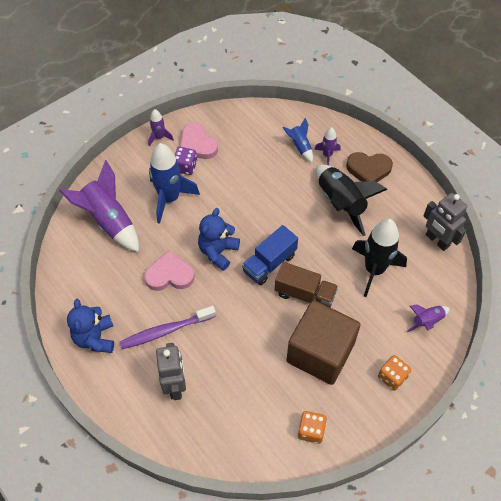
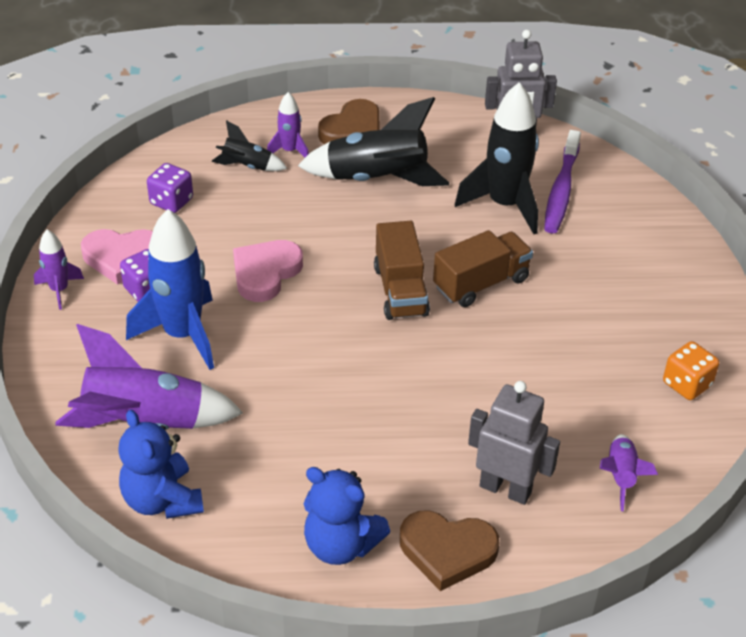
camera: 55 degrees left, 15 degrees down
(121, 382) = (447, 551): none -> brown heart
(165, 331) = (405, 454): purple toothbrush -> purple toothbrush (561, 190)
(169, 275) = (315, 402): pink heart -> pink heart (265, 273)
(218, 252) = (329, 331): blue teddy bear -> blue teddy bear (162, 500)
(249, 136) = (171, 201): none -> purple dice
(269, 263) = (400, 291): blue truck -> brown truck
(300, 146) = (247, 166): blue rocket -> black rocket
(320, 353) = (581, 316): brown cube -> none
(392, 377) = (669, 272): orange dice -> none
(427, 321) = (617, 203): purple rocket -> purple rocket (620, 476)

